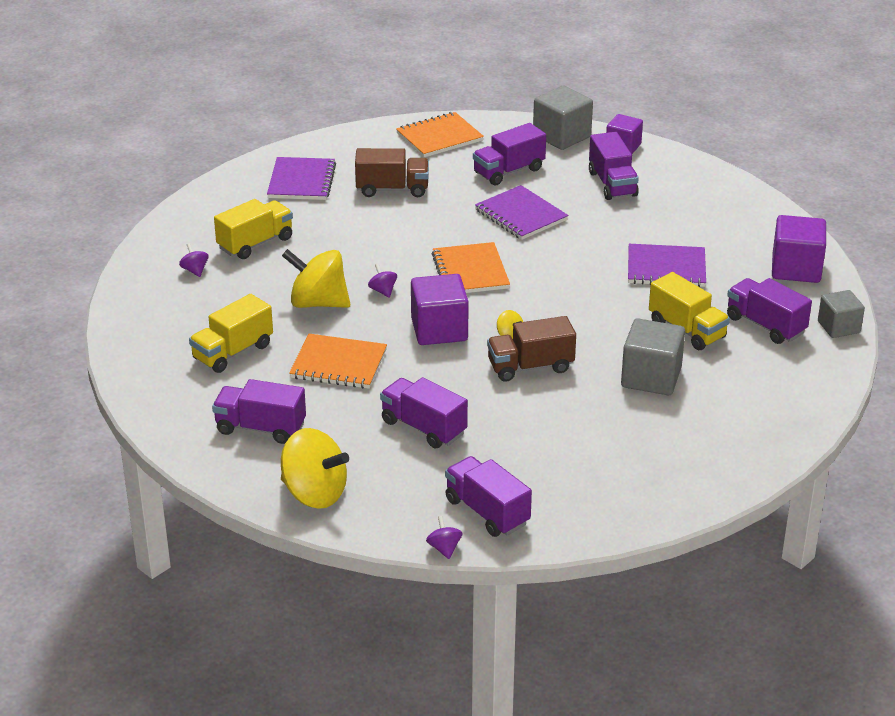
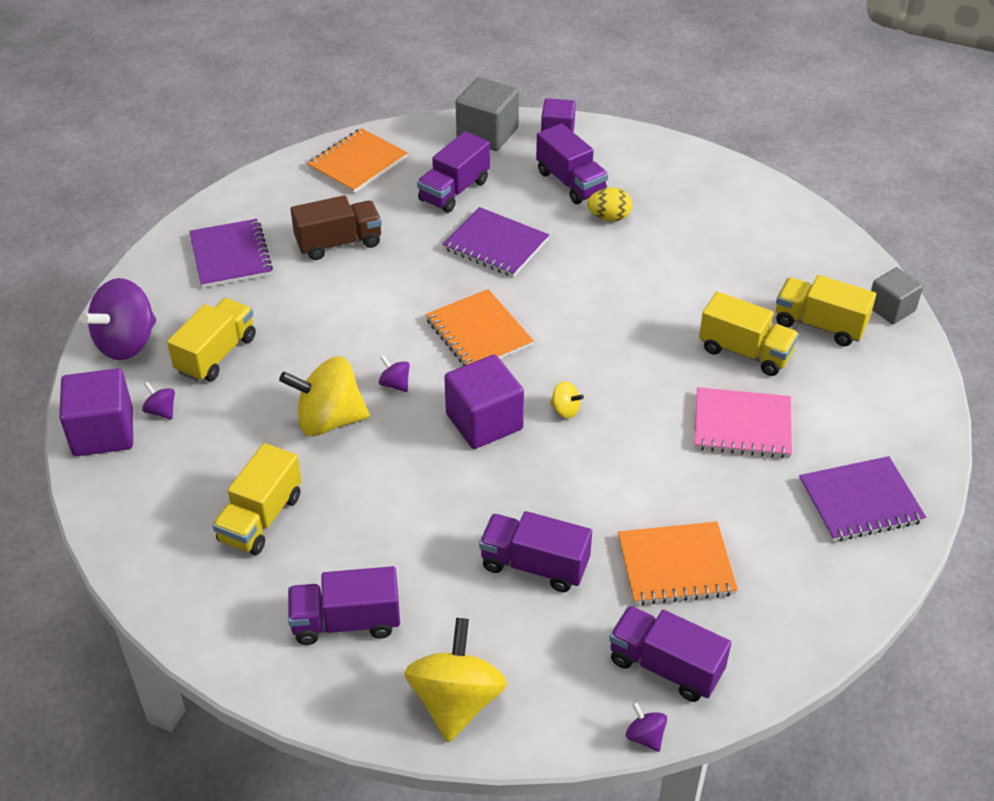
camera: 20 degrees left, 10 degrees up
(192, 222) = (127, 343): none -> purple spinning top
(314, 493) = (456, 701): yellow spinning top -> yellow spinning top turned 90 degrees counterclockwise
(338, 364) = (394, 501): orange notebook -> orange notebook (675, 565)
(530, 366) = (608, 445): brown truck -> none
(630, 215) = (609, 217): none -> yellow egg
(651, 377) = (742, 425): grey cube -> pink notebook
(666, 268) = (681, 277): purple notebook -> purple notebook (860, 501)
(765, 325) = (819, 325): purple truck -> yellow truck
(796, 269) = (810, 246): purple cube -> purple cube (103, 432)

